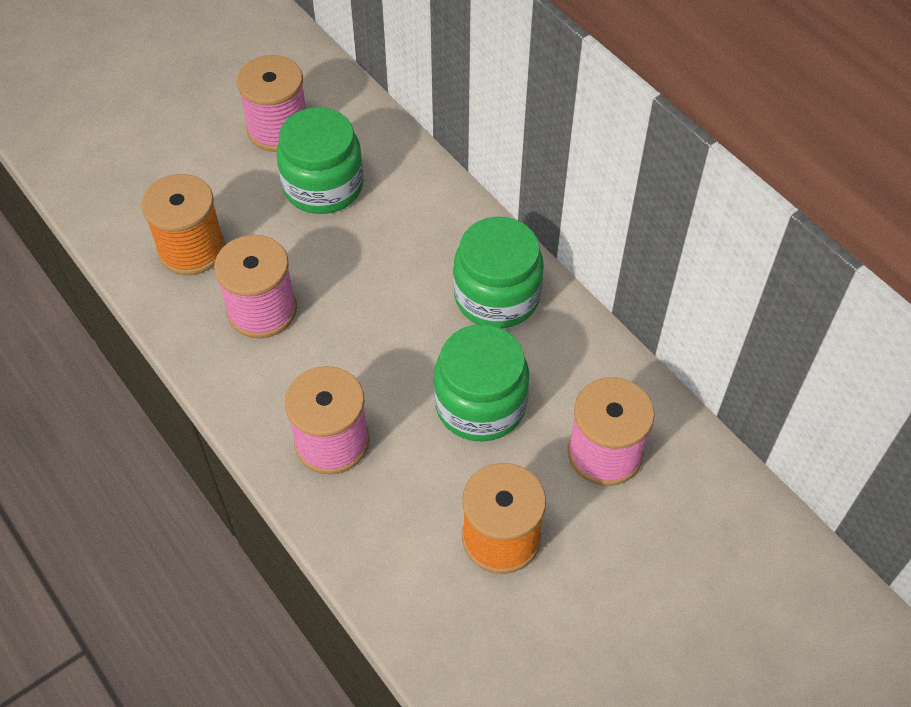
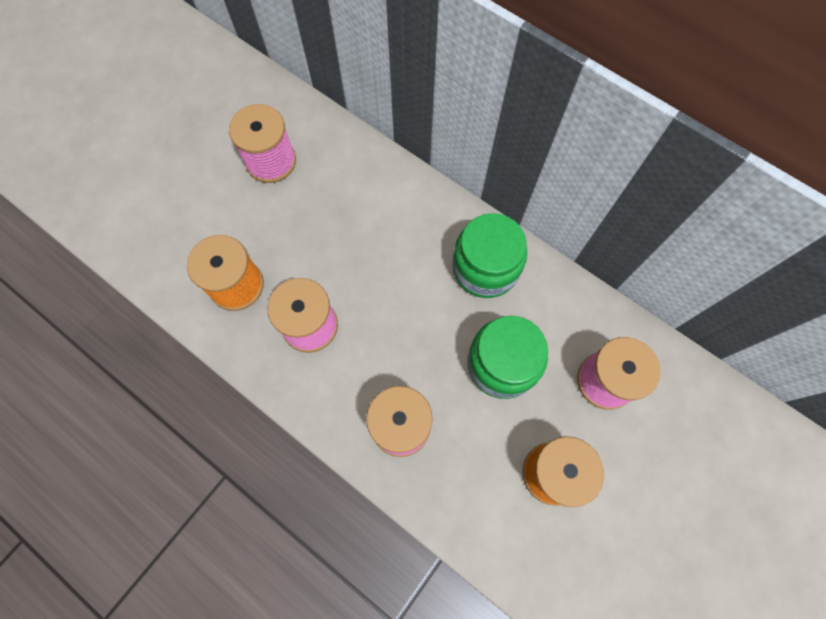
camera: 15 degrees left, 15 degrees up
(323, 186) = (322, 204): green jar -> none

